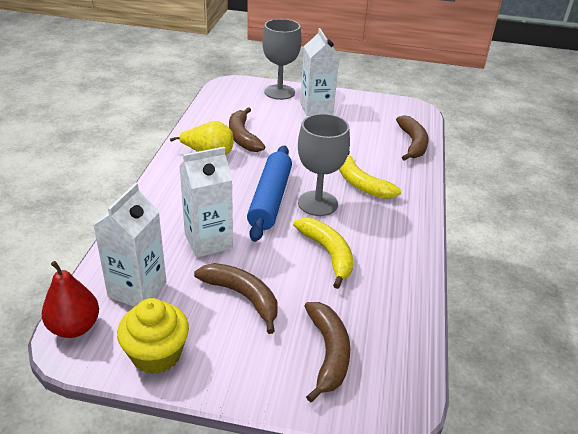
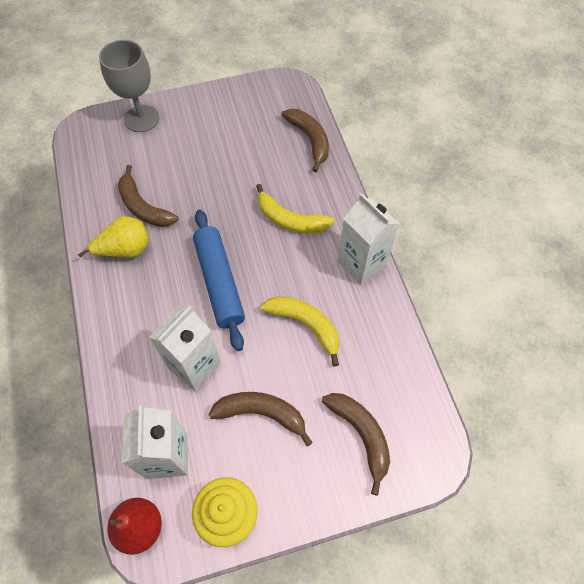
camera: 25 degrees left, 25 degrees up
(316, 108) = (193, 128): white carton -> white carton (361, 263)
(317, 203) = (265, 266): grey goblet -> none

